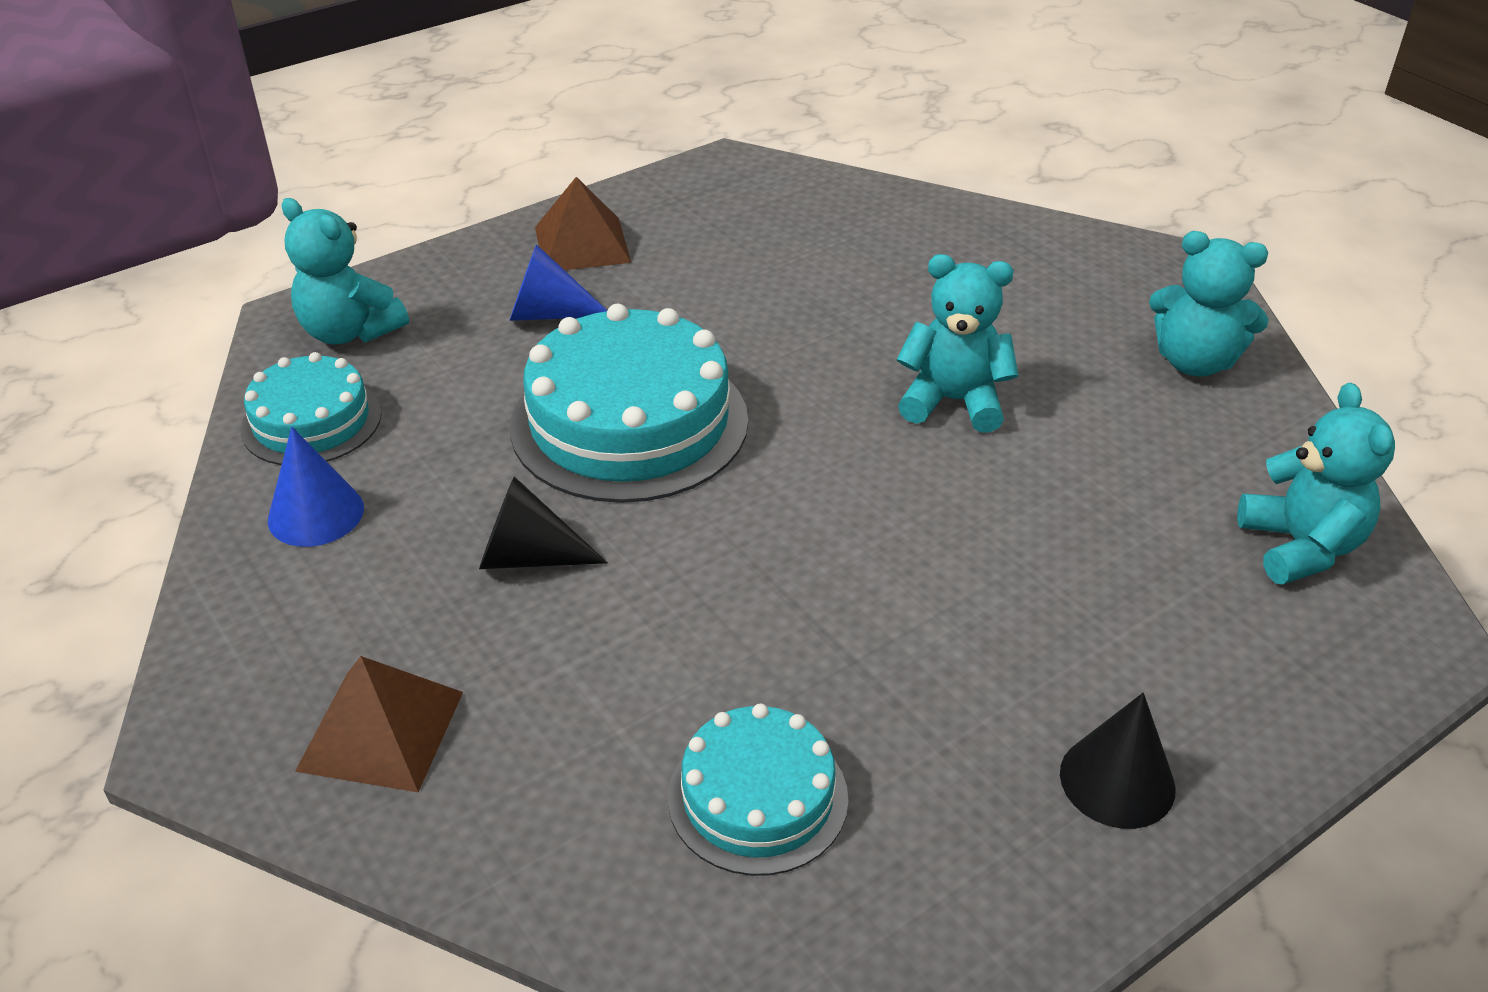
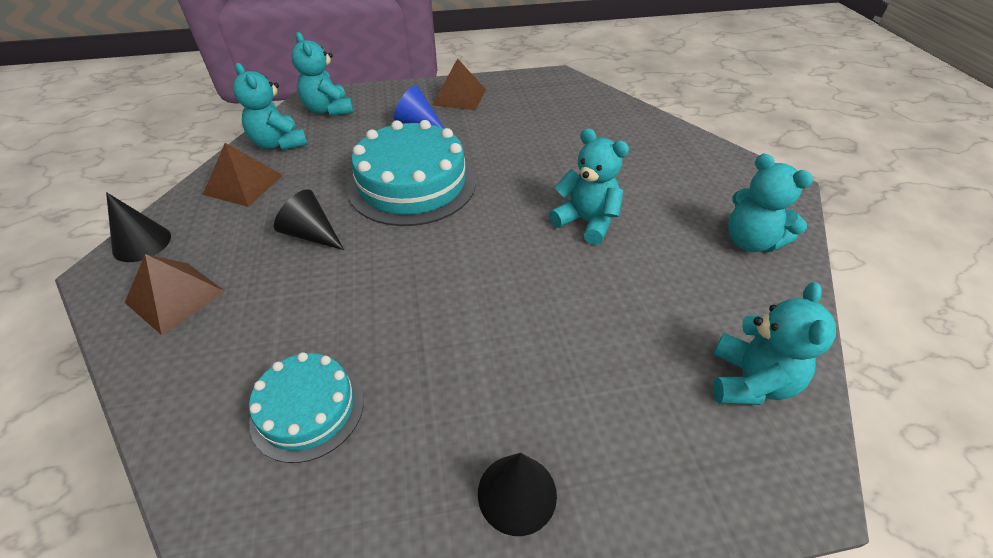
camera: 25 degrees right, 5 degrees up
(220, 672) = (142, 243): none -> black cone
(311, 421) = (279, 143): turquoise cake -> turquoise teddy bear
(316, 514) = (243, 184): blue cone -> brown pyramid

